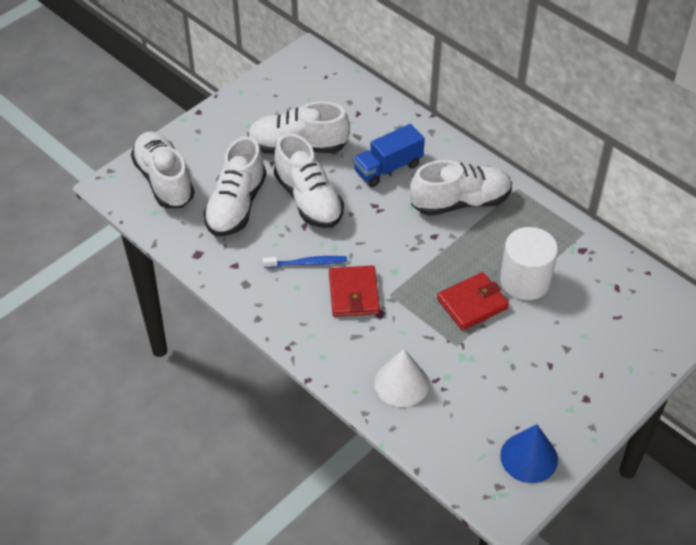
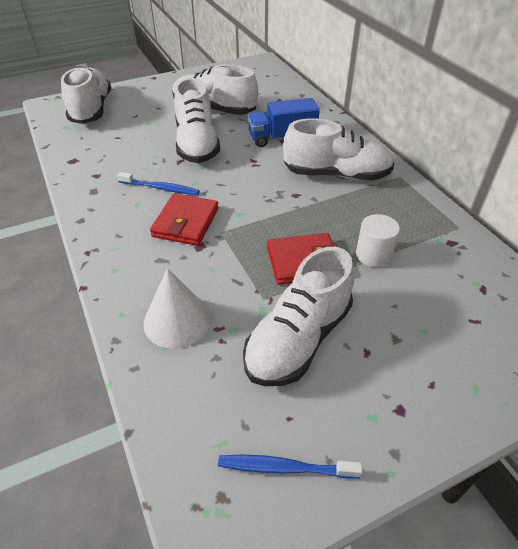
camera: 20 degrees right, 5 degrees down
(236, 205) = (133, 136): white shoe -> white shoe (298, 339)
(525, 281) = (373, 255): white cylinder -> white cylinder, size x0.61
(529, 457) = (285, 468): blue cone -> blue toothbrush

